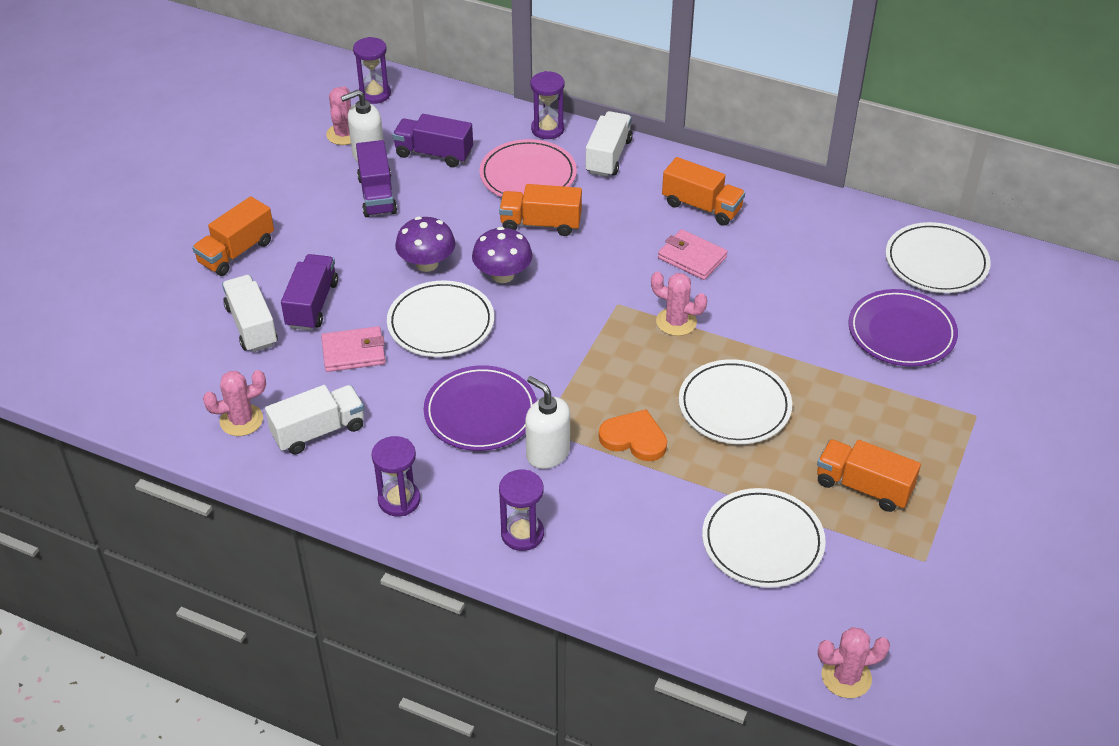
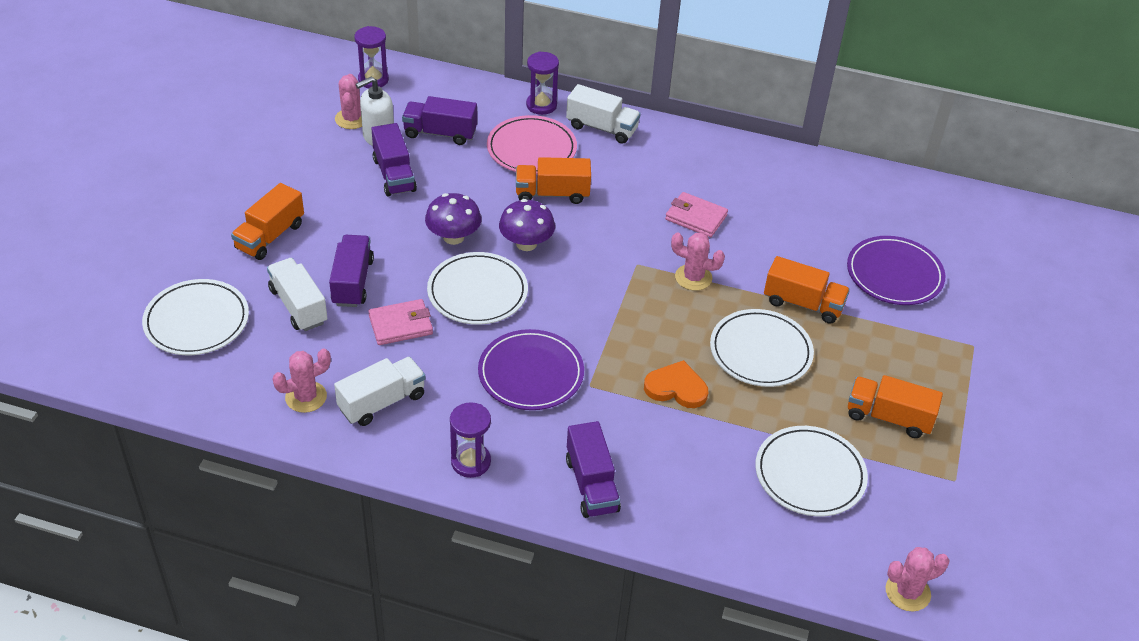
camera: 10 degrees left, 0 degrees up
(522, 534) = (591, 485): purple hourglass -> purple truck
(547, 453) = (600, 407): white soap dispenser -> none
(608, 156) = (602, 128): white truck -> white truck turned 105 degrees clockwise
(702, 207) = (695, 170): orange truck -> orange truck (803, 304)
(936, 262) = (912, 209): white plate -> white plate (197, 321)

